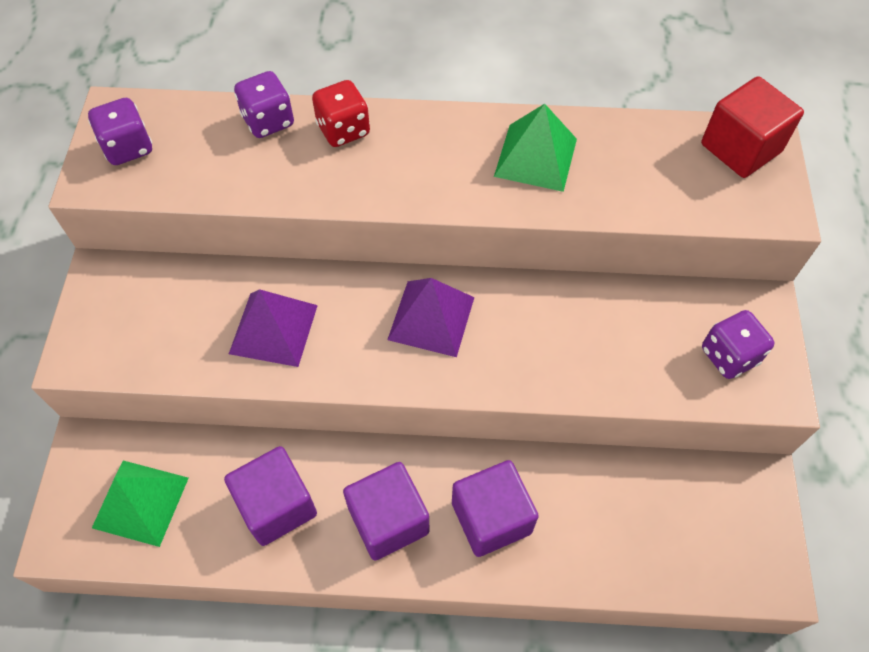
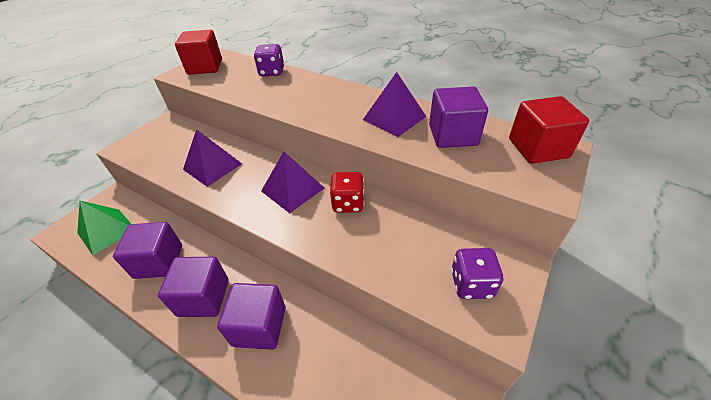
camera: 30 degrees right, 15 degrees down
(128, 147) = (205, 67): purple dice -> red cube
(343, 130) = (302, 83): red dice -> red dice (348, 203)
(536, 157) = (394, 118): green pyramid -> purple pyramid
(630, 162) = (452, 135): none -> purple cube

